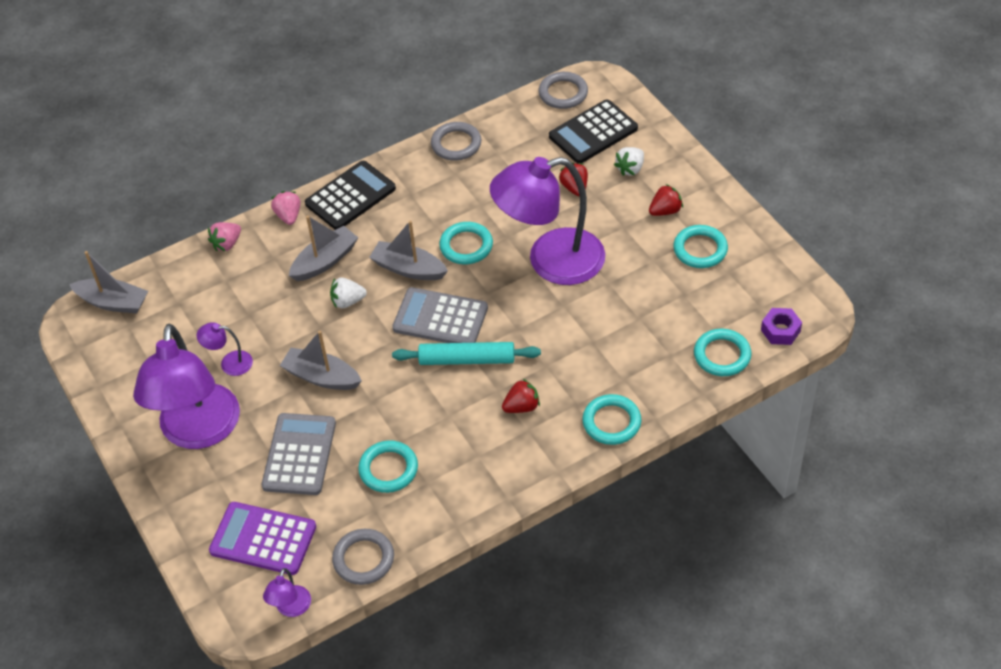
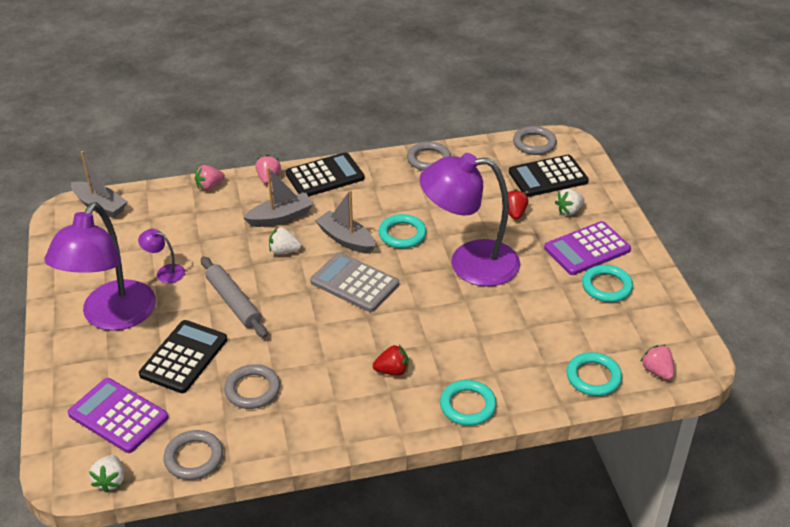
camera: 15 degrees right, 10 degrees down
(291, 608) = (110, 480): purple lamp -> white strawberry
(299, 454) = (184, 357): grey calculator -> black calculator
(321, 377) = (233, 302): grey boat -> grey rolling pin
(388, 469) = (252, 389): turquoise ring -> grey ring
(466, 359) = (362, 320): turquoise rolling pin -> none
(665, 211) = (587, 249): red strawberry -> purple calculator
(780, 331) = (657, 371): purple nut -> pink strawberry

